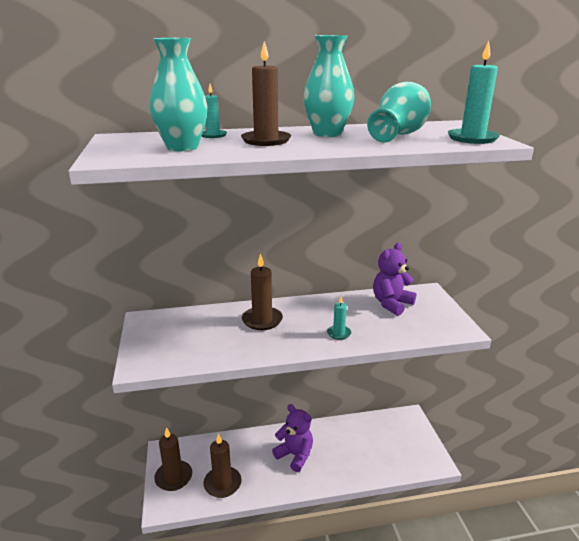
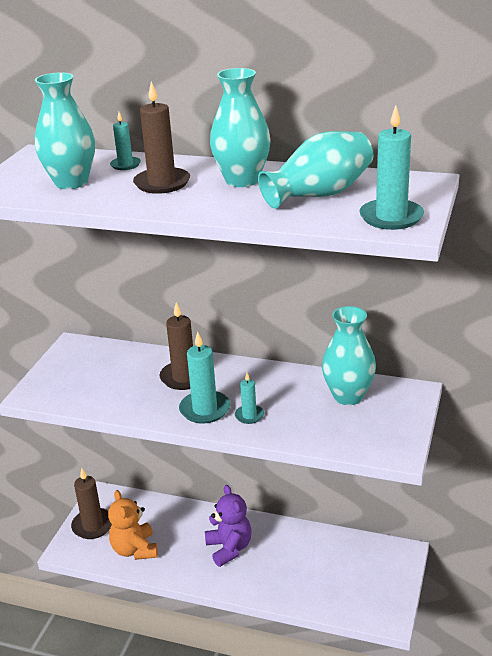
camera: 30 degrees right, 5 degrees up
(222, 483) = (135, 549): brown candle -> orange teddy bear
(301, 338) = (205, 409): none -> turquoise candle
(391, 304) = (348, 396): purple teddy bear -> turquoise vase

